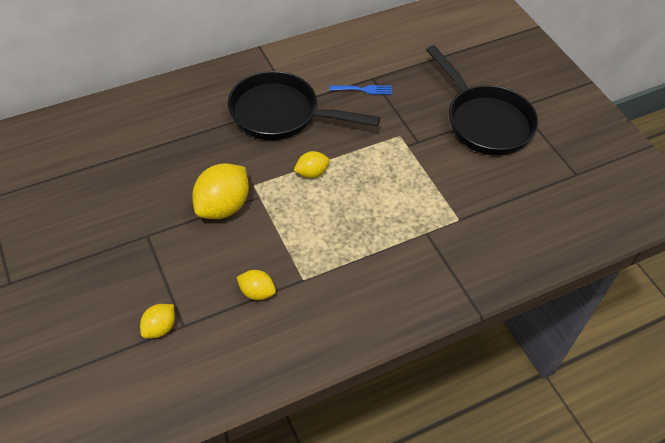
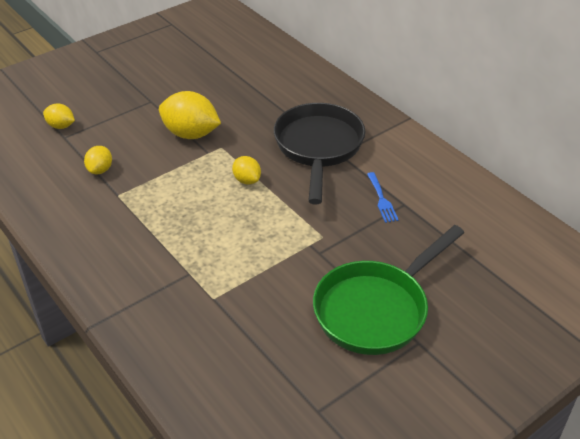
camera: 80 degrees right, 10 degrees down
(484, 121) = (376, 309): black pan -> green pan

